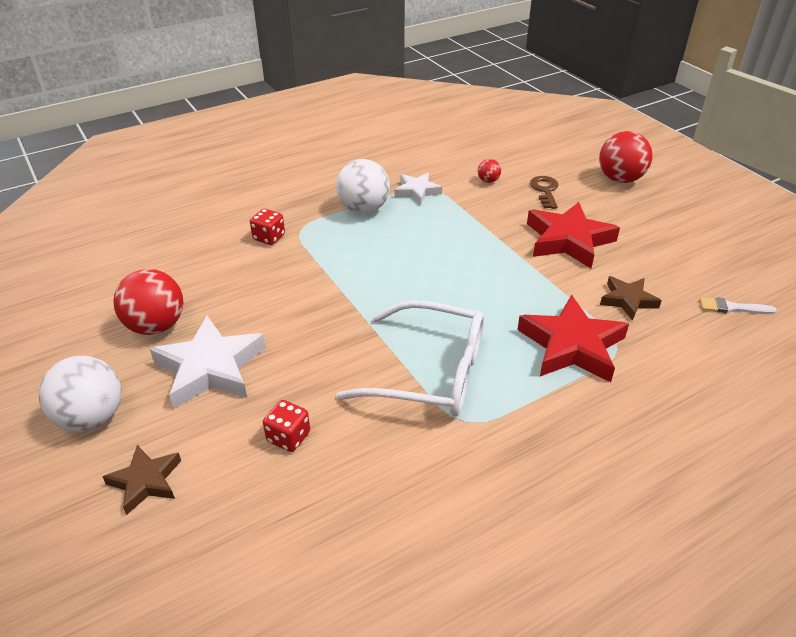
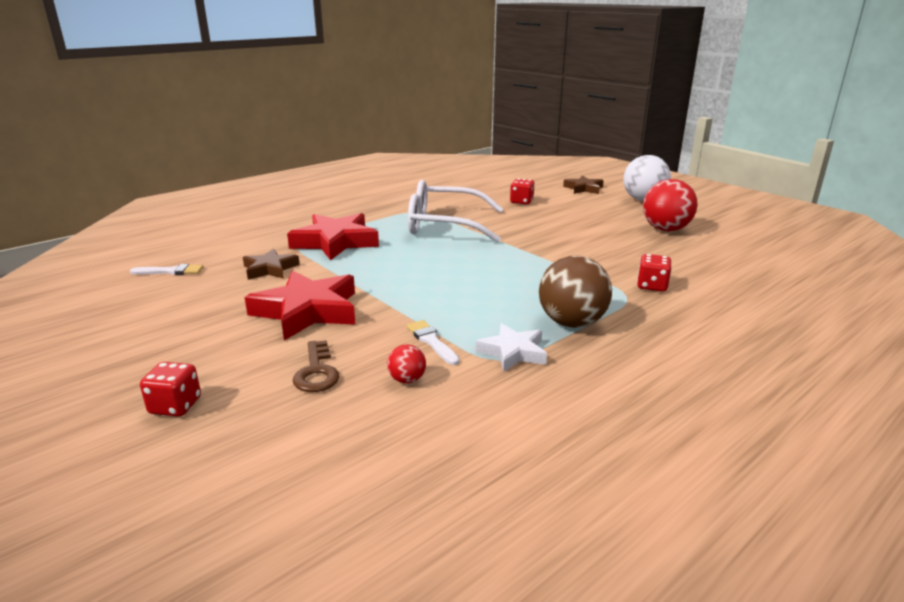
camera: 170 degrees right, 15 degrees down
(210, 368) = (598, 217): white star -> none
(363, 209) = (571, 323): white ball -> brown ball
(470, 204) = (431, 341): none -> white brush
(620, 179) = (175, 406): red ball -> red dice

